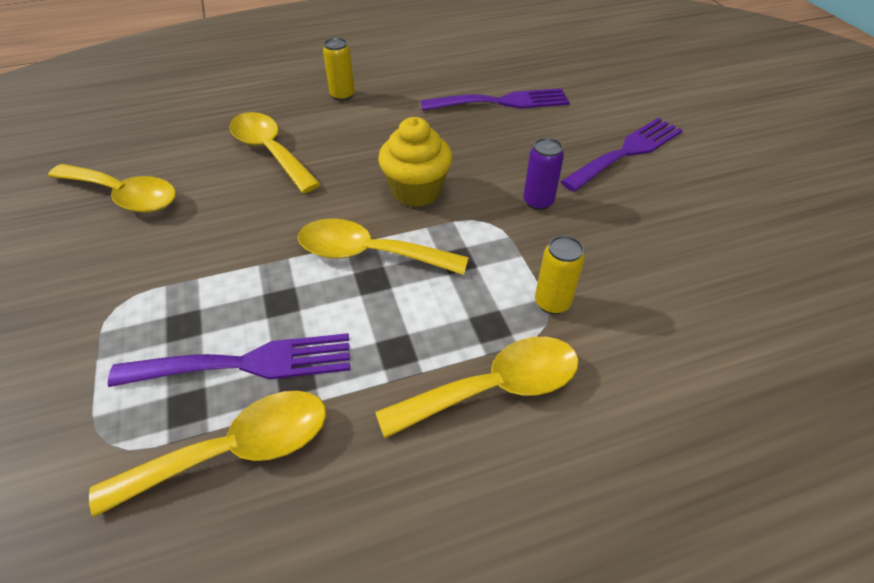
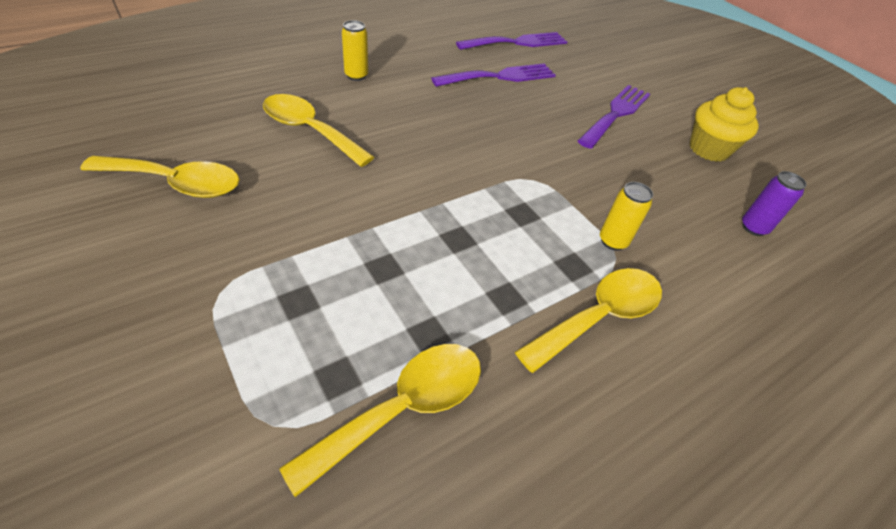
camera: 20 degrees left, 0 degrees up
(247, 363) = (377, 328): purple fork -> purple fork (517, 42)
(369, 254) = (445, 216): yellow spoon -> none
(416, 191) = (461, 158): yellow cupcake -> yellow cupcake (709, 149)
(538, 202) = (566, 159): purple can -> purple can (753, 227)

